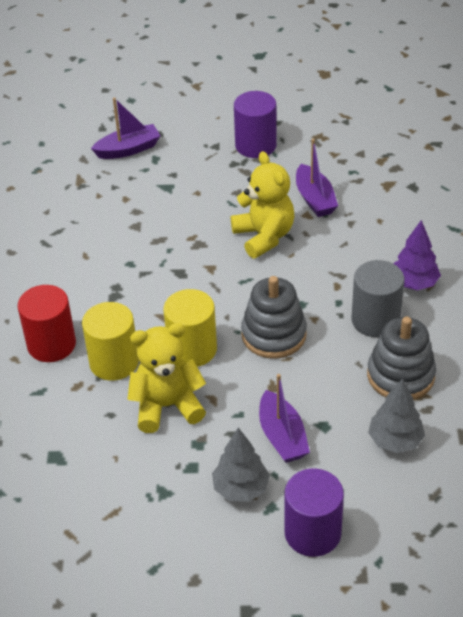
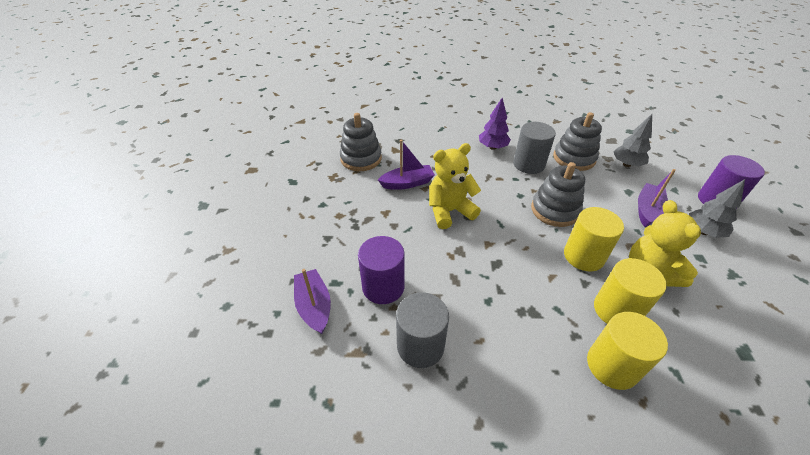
camera: 90 degrees left, 0 degrees up
(51, 344) = (612, 365): red cylinder -> yellow cylinder
(83, 217) = (420, 346): none -> grey cylinder
(255, 145) = (334, 212): purple cylinder -> purple cylinder (383, 287)
(282, 436) = (647, 210): purple boat -> purple boat turned 45 degrees counterclockwise
(361, 155) = (361, 159): none -> grey stacking toy

